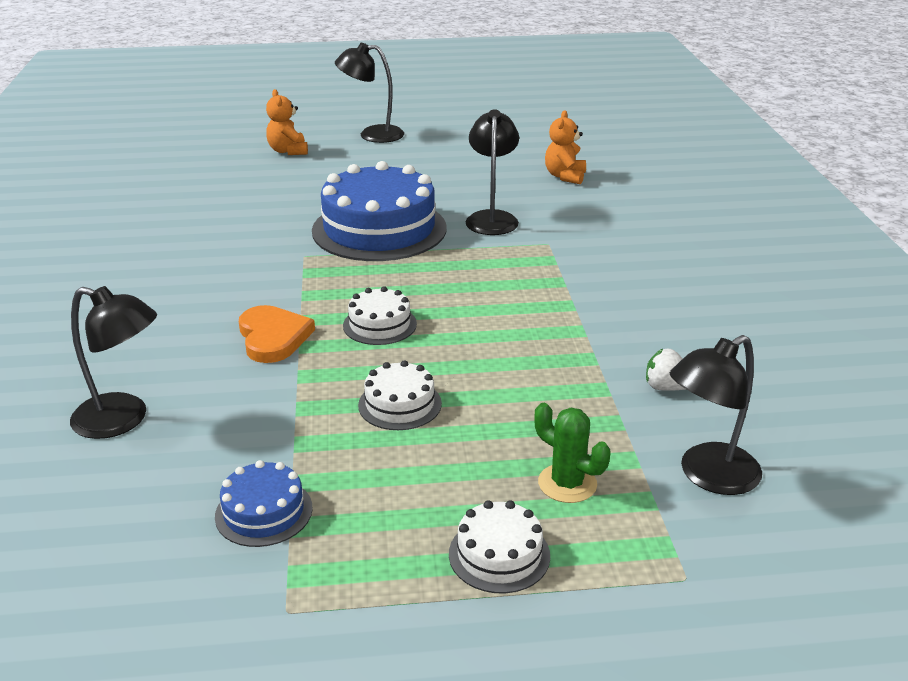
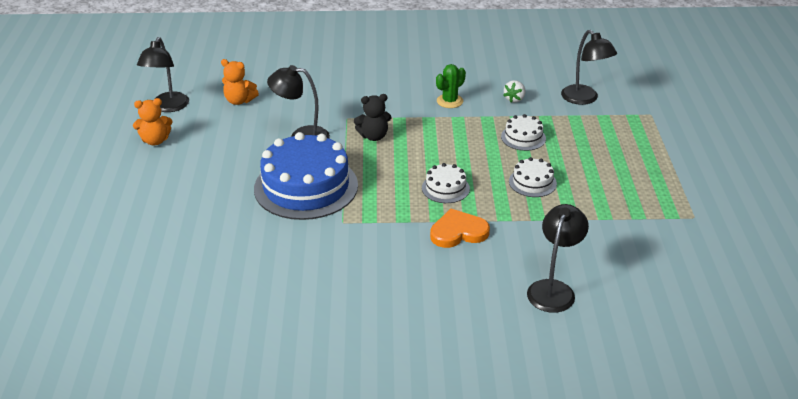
camera: 85 degrees left, 5 degrees up
(264, 512) = (629, 227): blue cake -> none
(288, 151) = (121, 238): orange teddy bear -> orange teddy bear (155, 141)
(372, 134) = (104, 188): black lamp -> black lamp (168, 107)
(499, 554) = (646, 158): white cake -> white cake (523, 137)
(505, 265) = (374, 136): none -> black teddy bear
(567, 483) = (594, 136): green cactus -> green cactus (450, 101)

